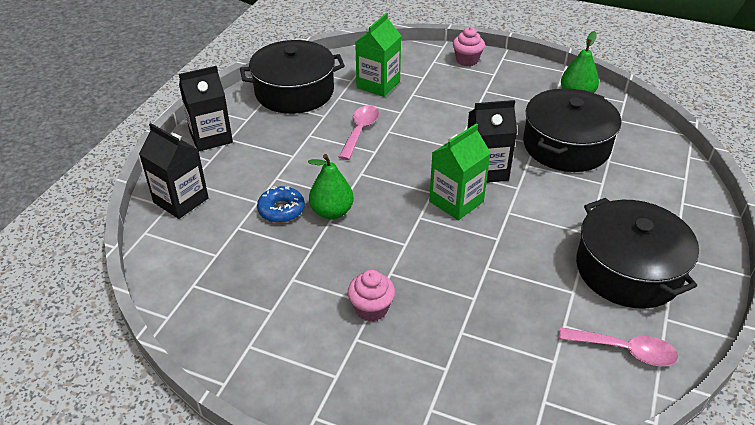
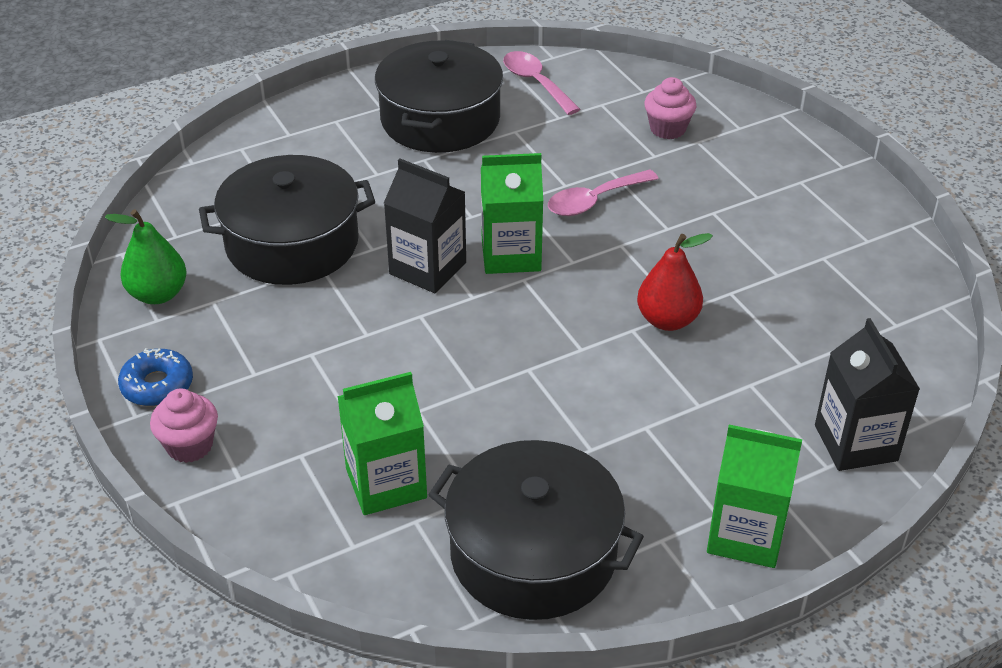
camera: 140 degrees left, 0 degrees up
(211, 137) = (745, 535): black carton -> green carton
(281, 210) = (728, 356): blue donut -> blue donut (157, 385)
(332, 212) = (667, 320): green pear -> red pear
(360, 131) = (513, 411): pink spoon -> pink spoon (594, 200)
(371, 309) = (719, 210): pink cupcake -> pink cupcake (667, 129)

